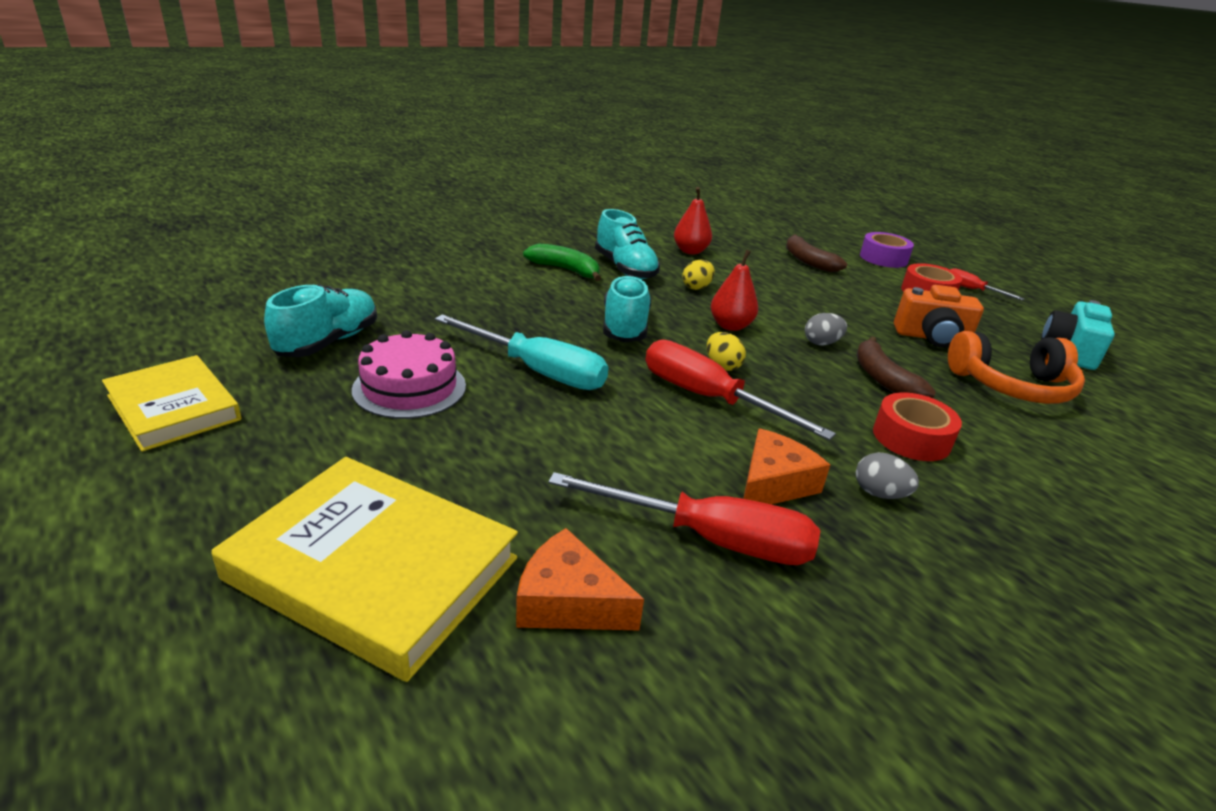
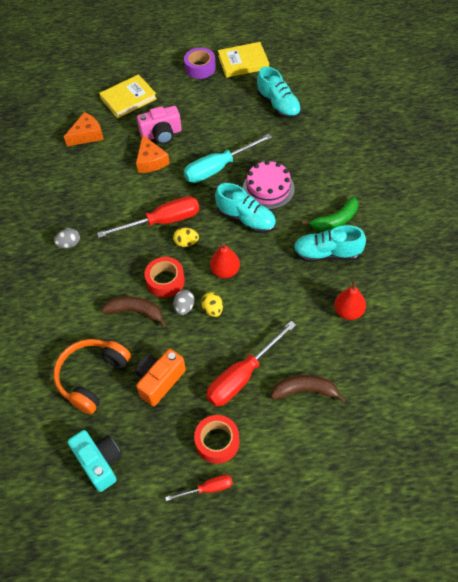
camera: 125 degrees right, 25 degrees up
(373, 569) = (128, 98): yellow book -> yellow book, size x0.65
(409, 387) = (225, 124): pink cake -> pink cake (268, 189)
(487, 463) = (161, 134): none -> pink camera
(696, 287) = (283, 281): yellow egg -> yellow egg (213, 310)
(709, 539) = (85, 178): red screwdriver -> red screwdriver (242, 376)
(773, 483) = (97, 212): orange cheese -> orange cheese (151, 161)
(883, 258) = (292, 466): purple tape -> purple tape (200, 68)
(911, 438) = (88, 284): red tape -> red tape (165, 281)

